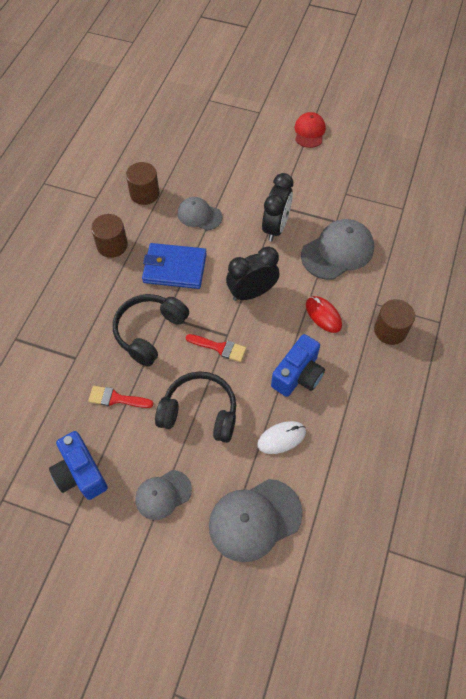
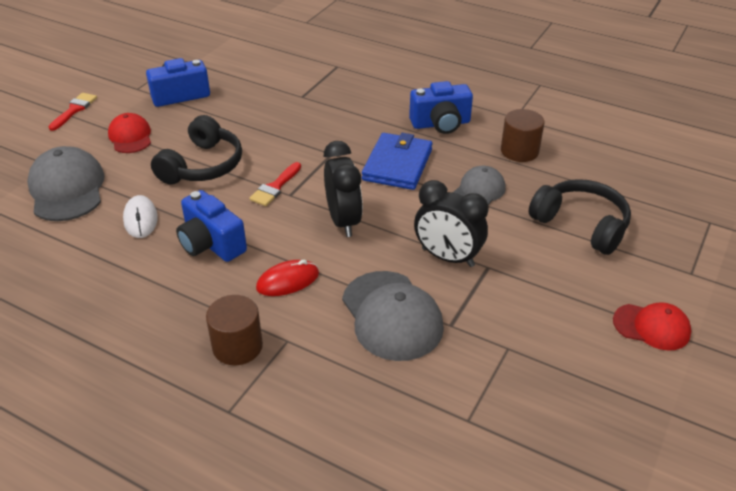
camera: 100 degrees right, 20 degrees down
(112, 245) = (441, 124): brown cylinder -> blue camera
(116, 398) = (245, 117): red brush -> red brush (74, 110)
(149, 332) = (315, 141): black headphones -> black headphones (581, 225)
(163, 494) = (130, 137): grey cap -> red cap

